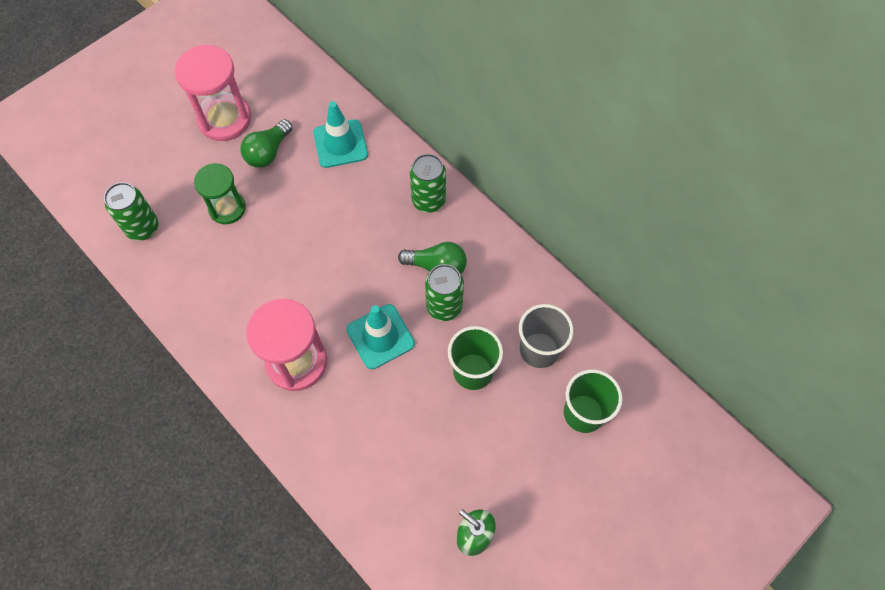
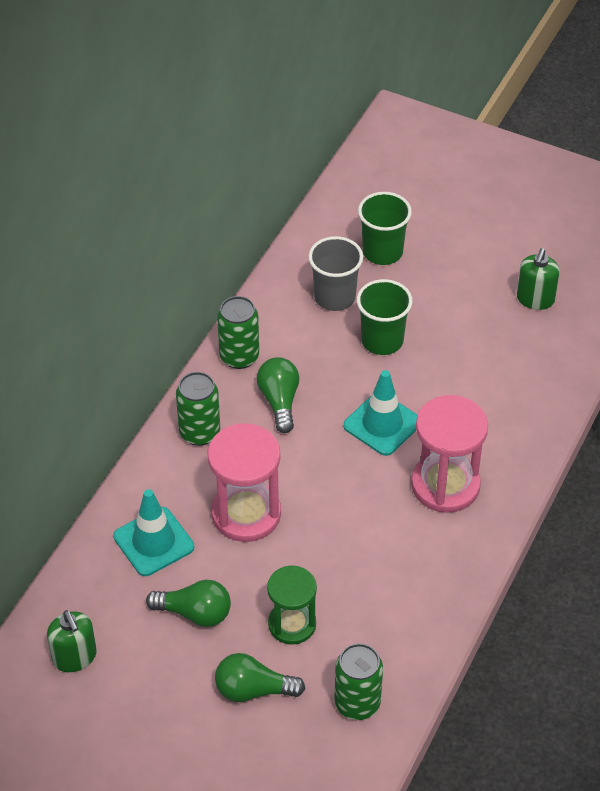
camera: 110 degrees left, 15 degrees down
(189, 169) = (253, 690): none -> green light bulb
(224, 119) = (163, 682): pink hourglass -> pink hourglass (246, 514)
(270, 76) = (74, 657): none -> green soap dispenser
(444, 306) = (323, 382): green can -> green can (239, 357)

